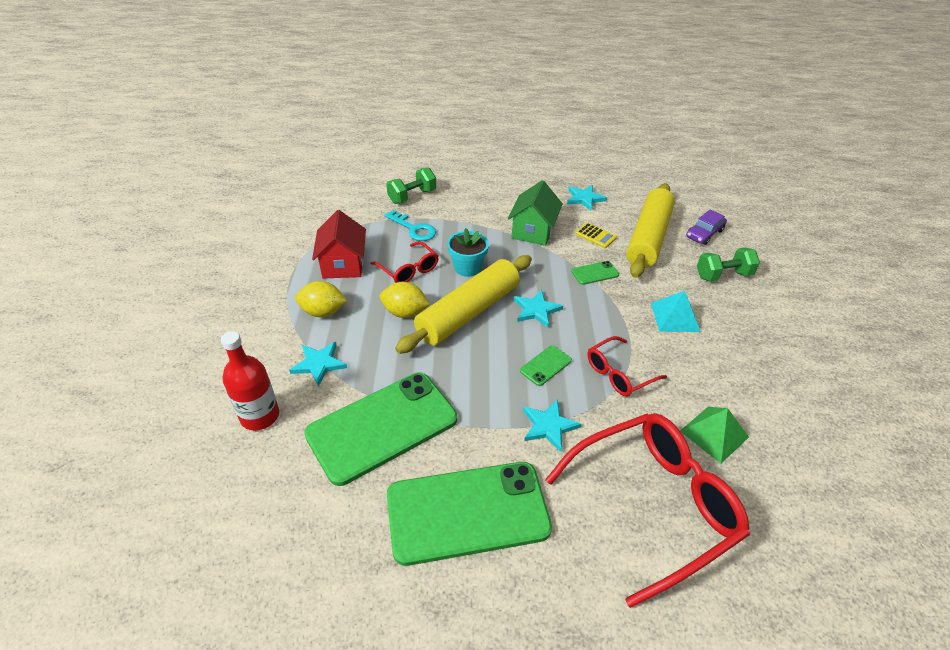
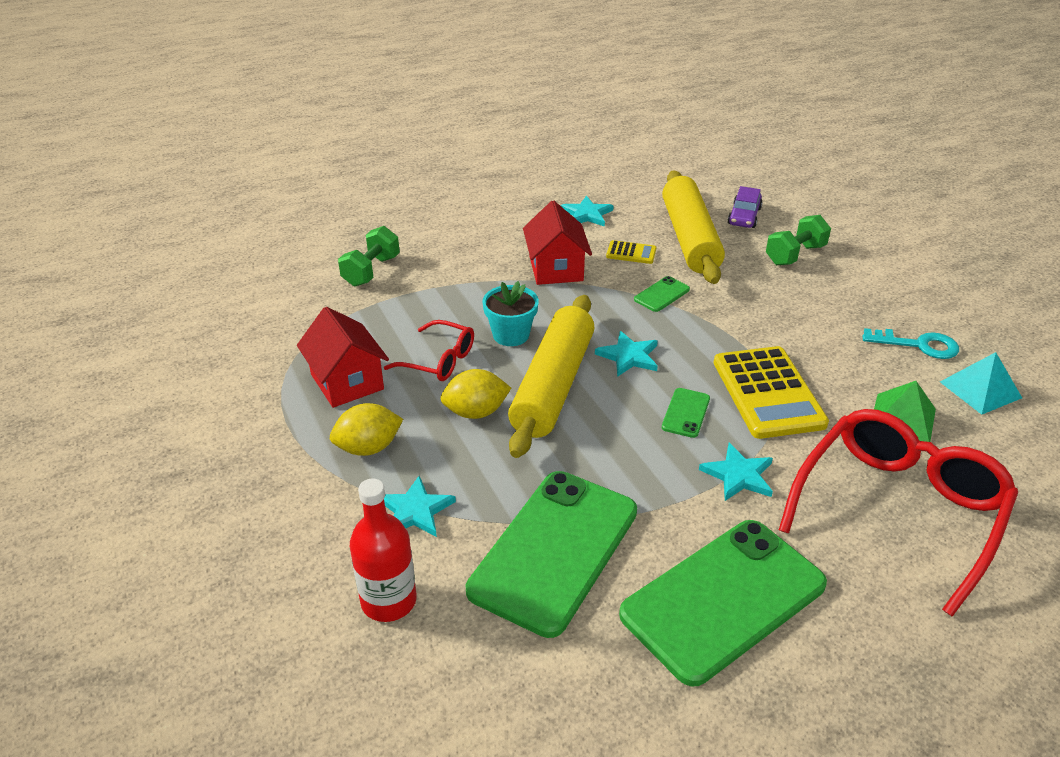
camera: 25 degrees left, 5 degrees down
(413, 229) = (405, 310): turquoise key -> turquoise key (918, 345)
(533, 231) = (556, 269): green house -> red house
(619, 373) = (767, 393): red glasses -> yellow calculator
(675, 317) = (779, 314): turquoise pyramid -> turquoise pyramid (980, 389)

